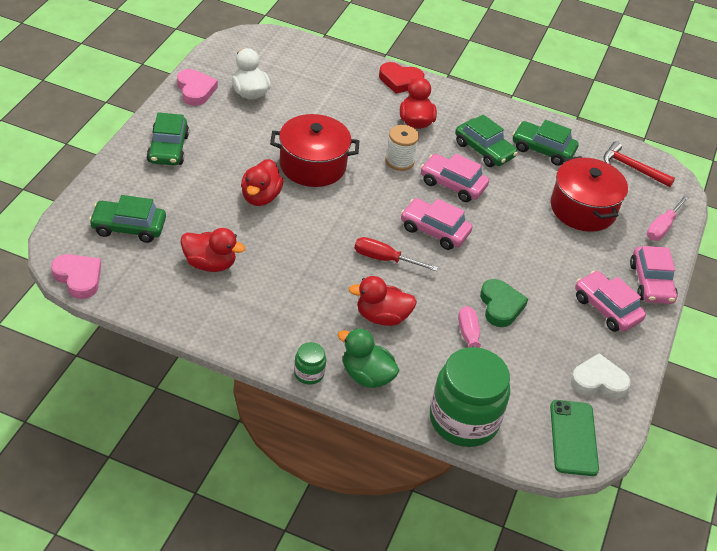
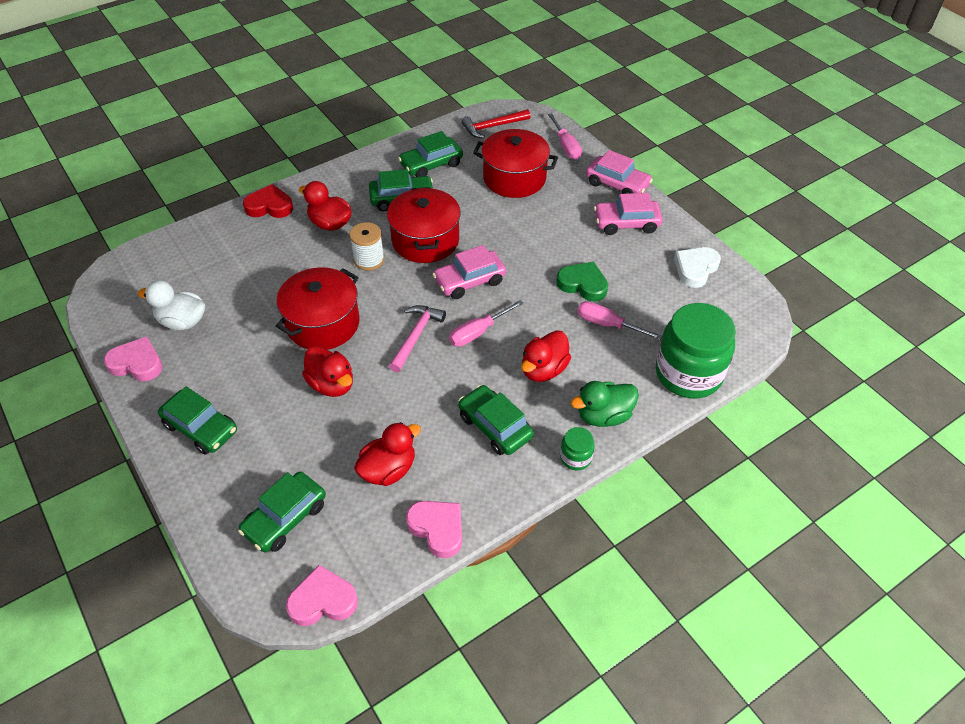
camera: 50 degrees left, 5 degrees up
(179, 315) = (437, 529): none -> pink heart
(299, 309) = (495, 426): none -> green car
(347, 223) = (416, 336): none -> pink hammer
(384, 259) = (477, 333): red screwdriver -> pink screwdriver
(400, 81) = (269, 206): red heart -> red heart turned 135 degrees counterclockwise
(452, 184) = (425, 240): pink car -> red pot
(573, 438) = (742, 314): green phone -> none

